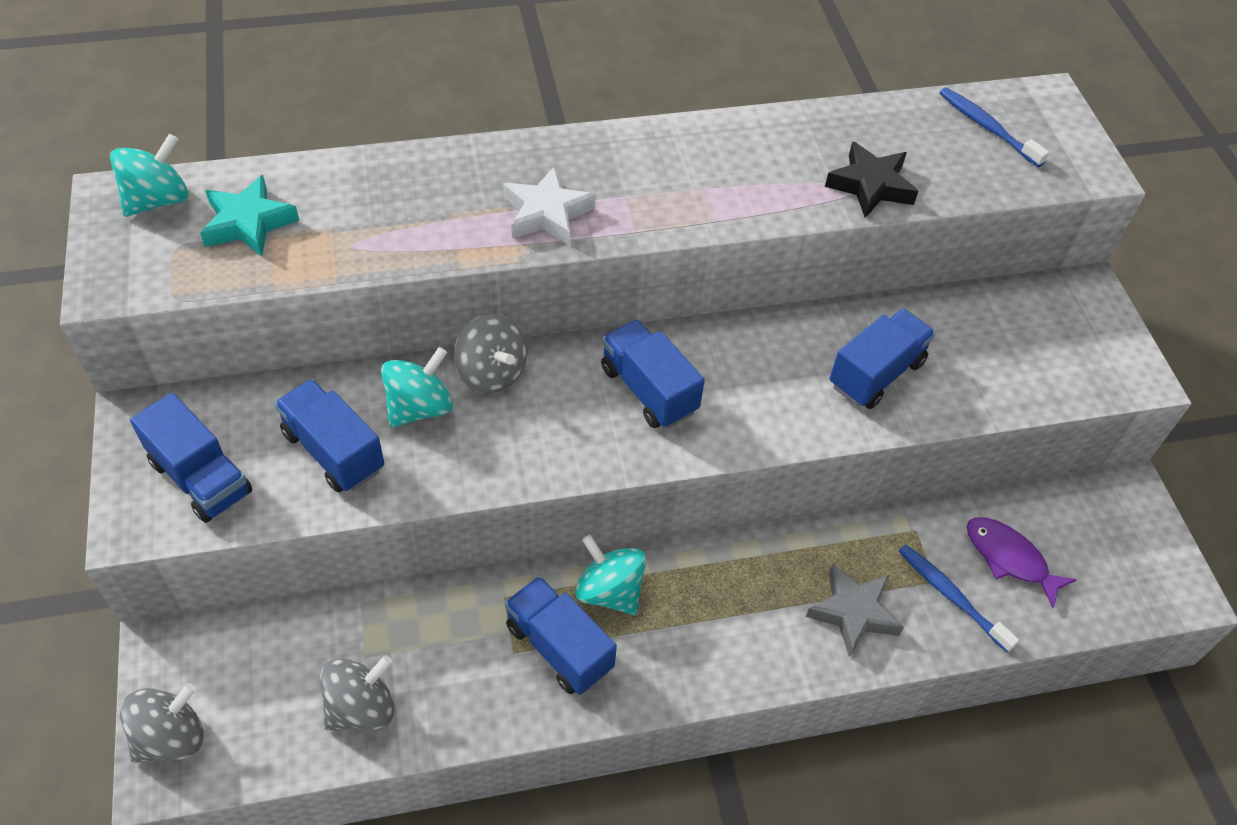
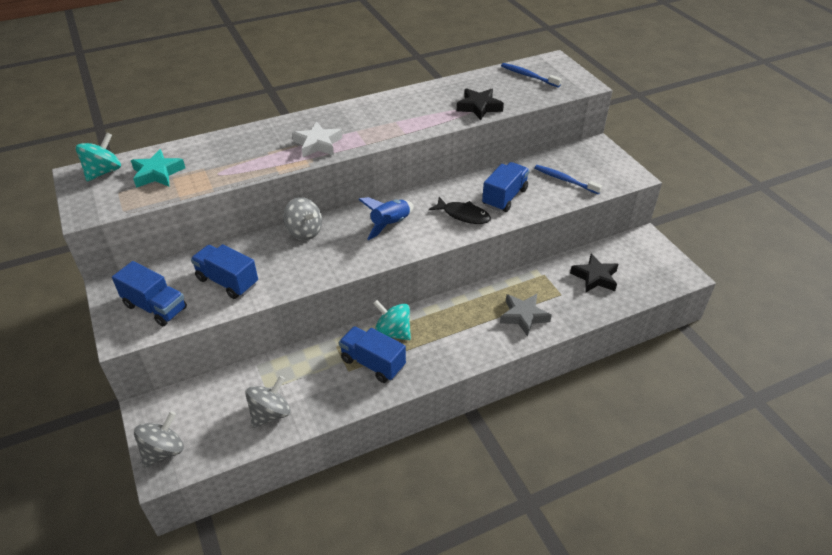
camera: 10 degrees left, 10 degrees down
(419, 407) = (269, 254): turquoise spinning top -> none
(648, 390) = (390, 224): blue truck -> blue rocket
(788, 398) = (463, 215): none -> black fish
(951, 596) = (571, 299): blue toothbrush -> blue toothbrush (565, 180)
(1009, 558) = (595, 277): purple fish -> black star

